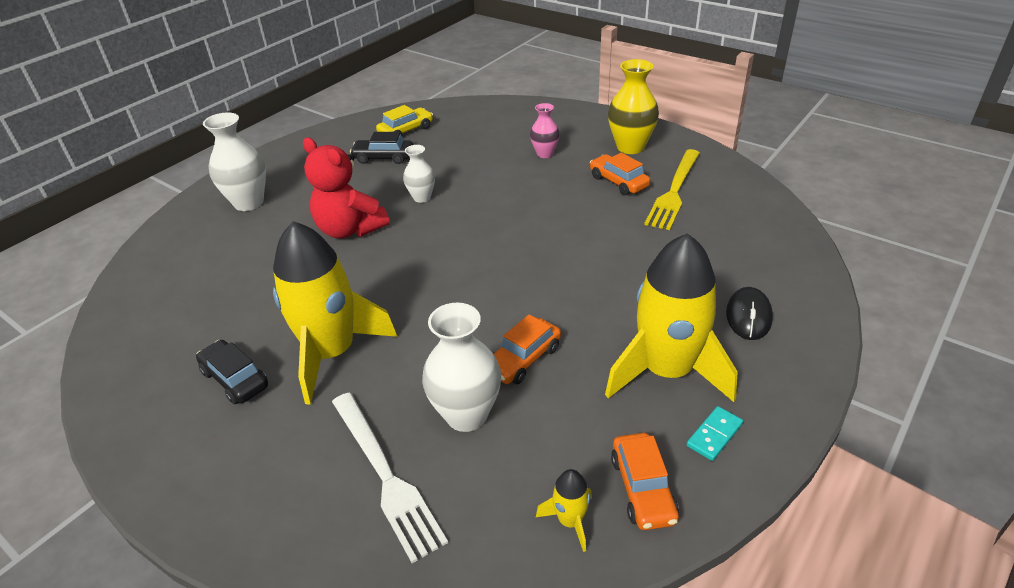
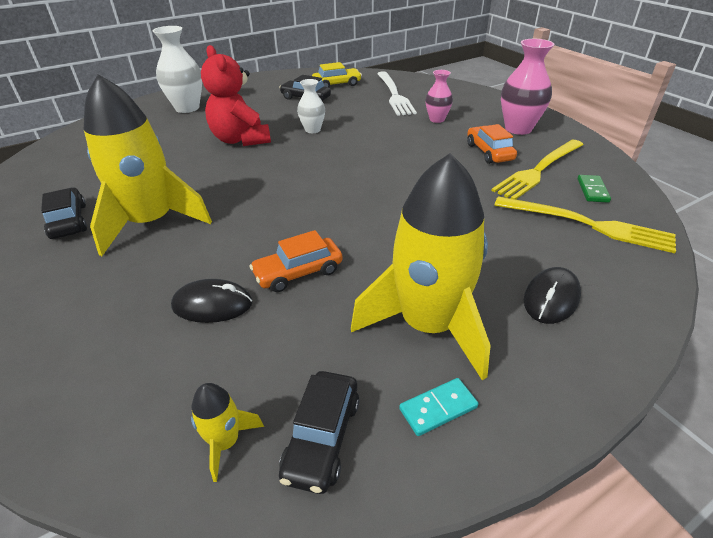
camera: 20 degrees right, 0 degrees up
(385, 475) = (104, 333): white fork -> white fork (394, 95)
(466, 415) = (212, 305): white vase -> black mouse
(630, 147) = (518, 129): yellow vase -> pink vase
(643, 489) = (322, 437): orange car -> black car
(730, 201) = (592, 190): none -> green domino
(742, 238) = (587, 224): none -> yellow fork

